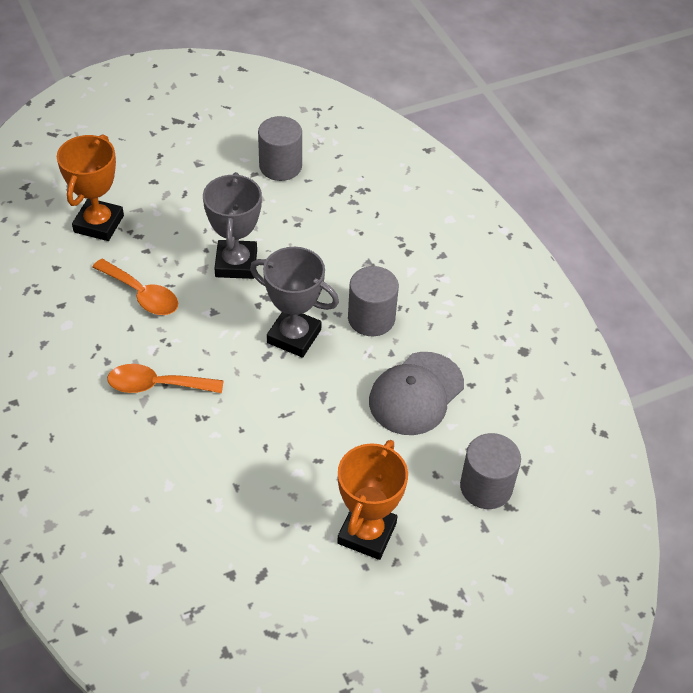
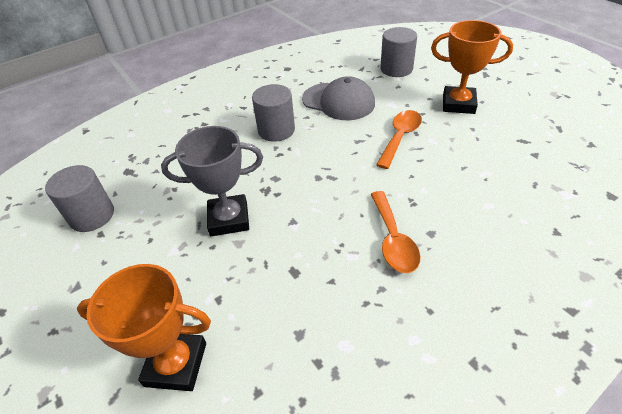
camera: 95 degrees left, 5 degrees down
(142, 295) = (284, 284): orange spoon -> orange spoon (400, 137)
(294, 336) = (306, 166): grey trophy -> none

